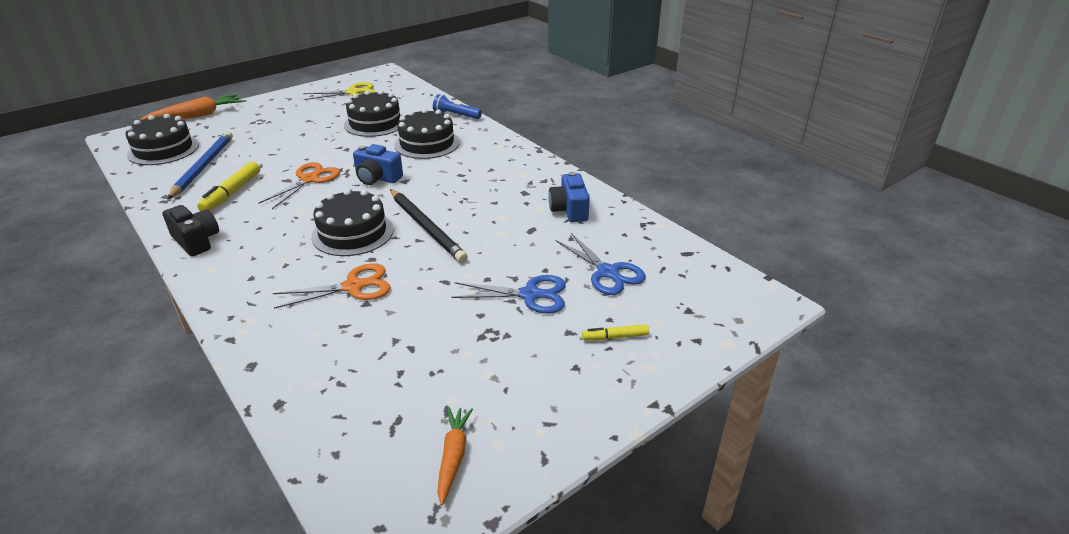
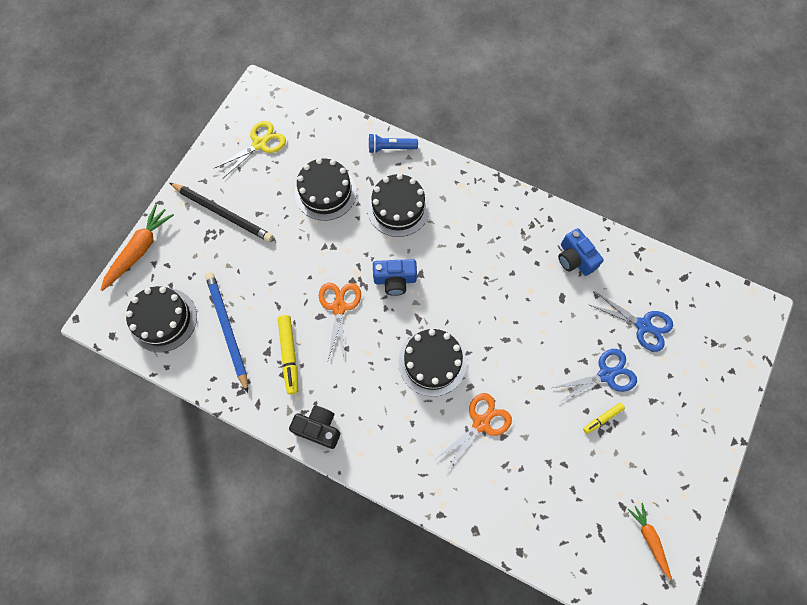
camera: 25 degrees left, 35 degrees up
(426, 227) = (483, 330): black pencil -> black pencil (223, 213)
(615, 337) = (682, 392): yellow marker -> yellow marker (602, 419)

